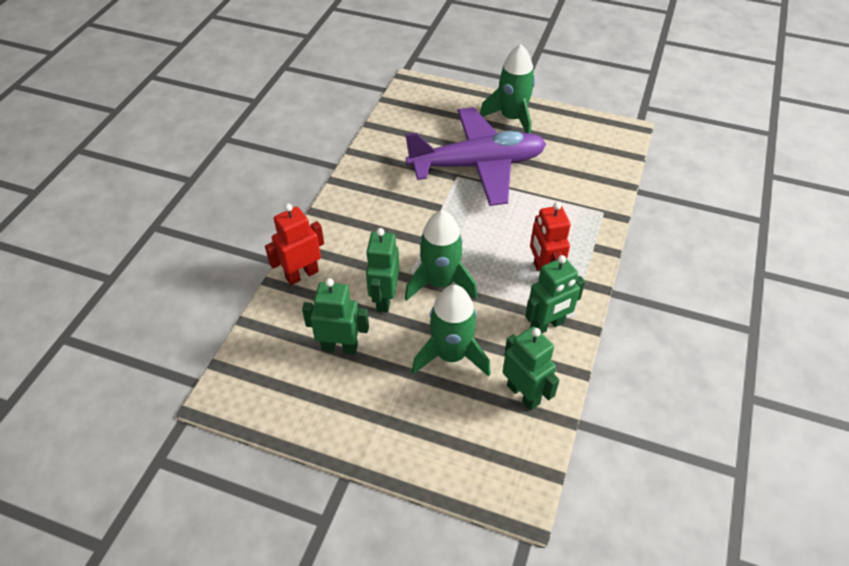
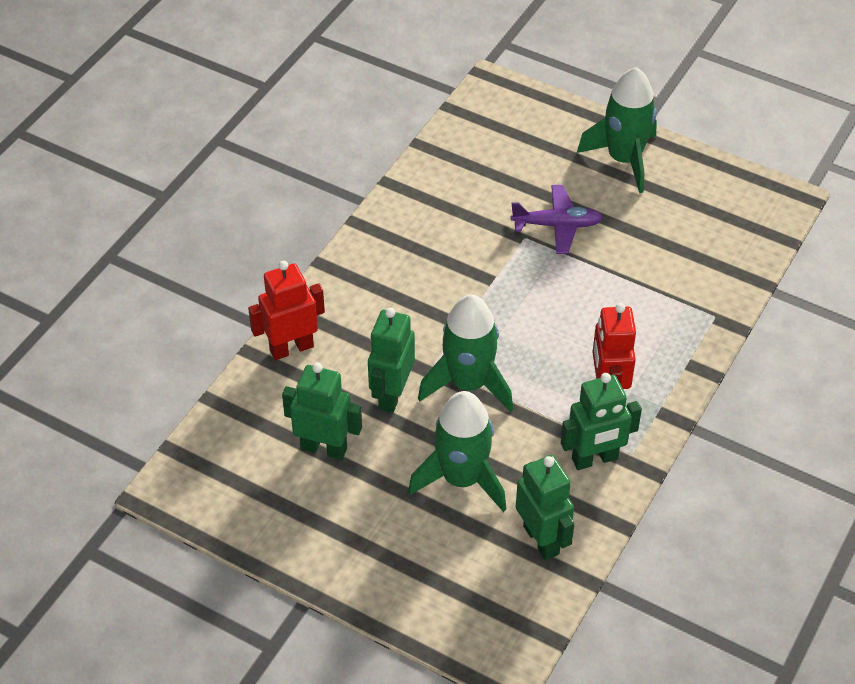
camera: 10 degrees right, 0 degrees up
(477, 165) = (557, 225): purple plane -> purple plane, size x0.46

